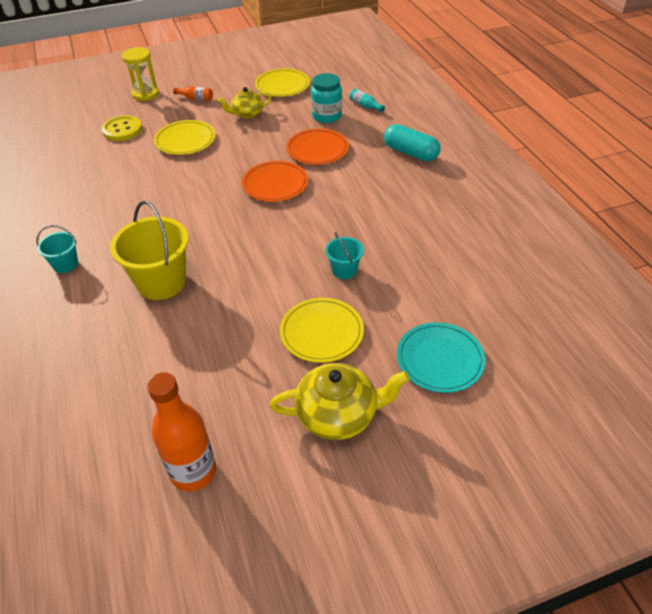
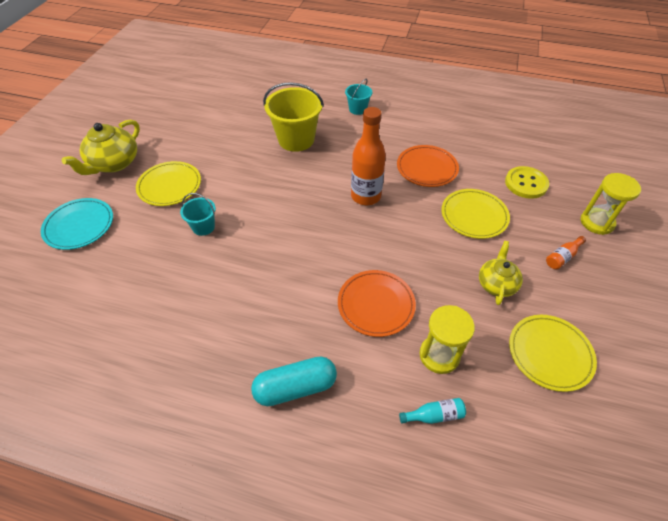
camera: 125 degrees right, 5 degrees up
(193, 471) = (156, 107): orange bottle -> orange bottle (365, 196)
(275, 184) = (347, 242): orange plate -> orange plate (427, 168)
(326, 116) = (439, 355): turquoise jar -> yellow hourglass

